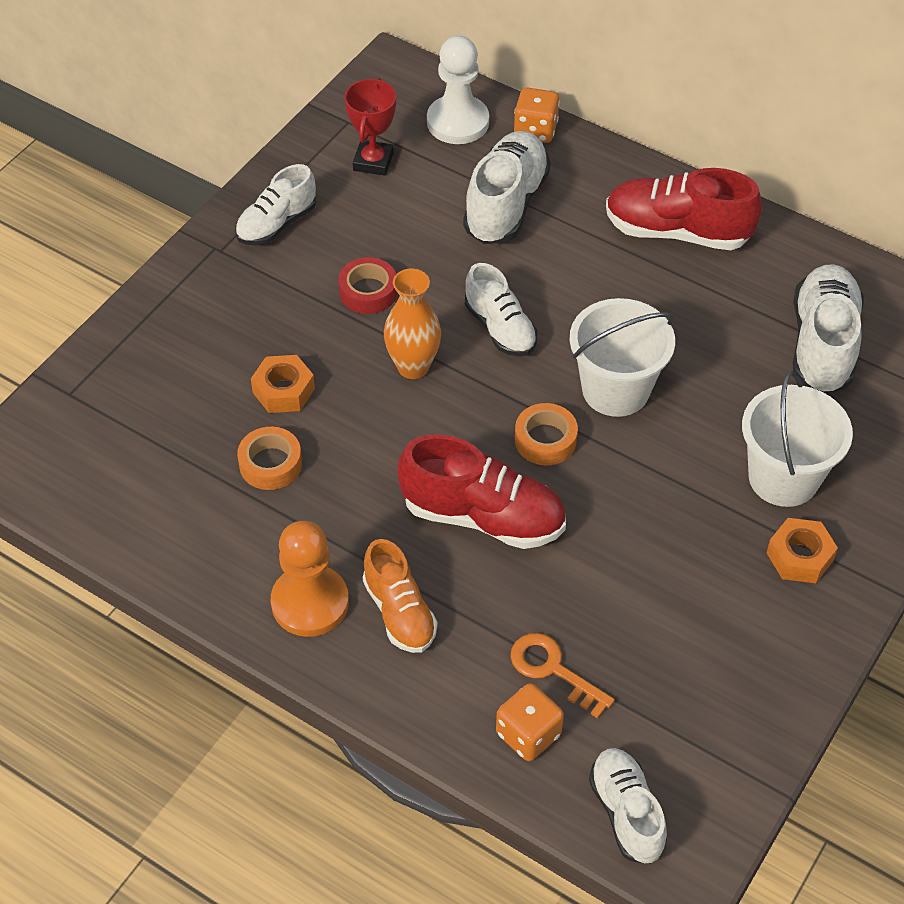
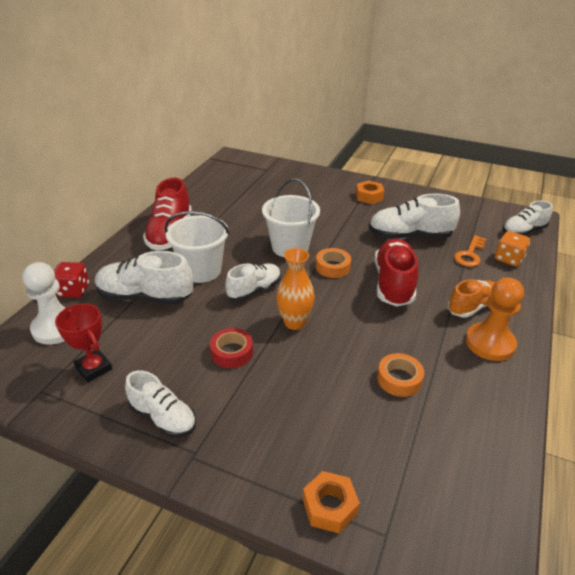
camera: 100 degrees left, 15 degrees down
(283, 390) = (334, 383): orange nut -> orange nut (330, 506)
(373, 161) = (93, 368): red trophy -> red trophy turned 45 degrees clockwise
(535, 130) = (73, 291): orange dice -> red dice
(783, 478) = (328, 201): white bucket -> white bucket (201, 270)
(822, 344) = (245, 193): white shoe -> white shoe (409, 236)

